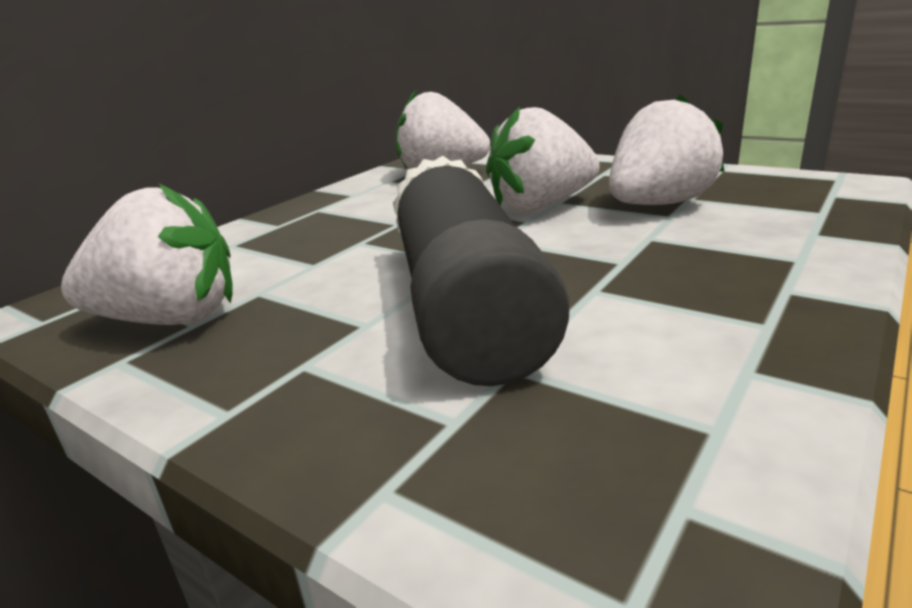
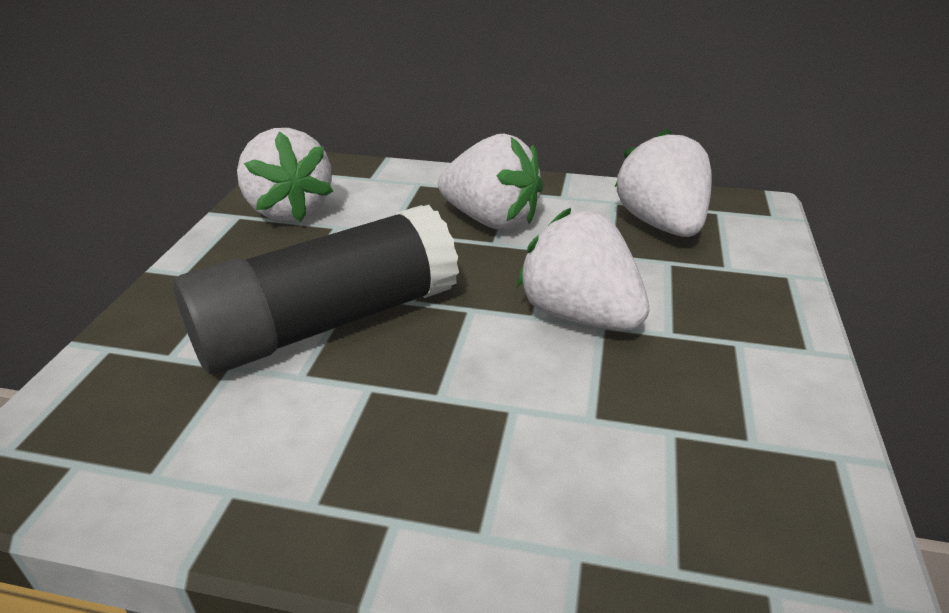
camera: 65 degrees right, 10 degrees up
(658, 204) = (625, 404): white strawberry -> white strawberry (491, 220)

